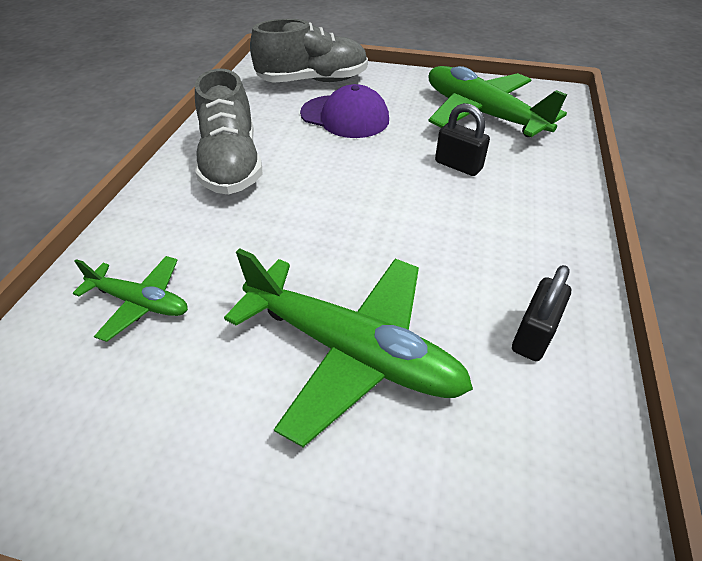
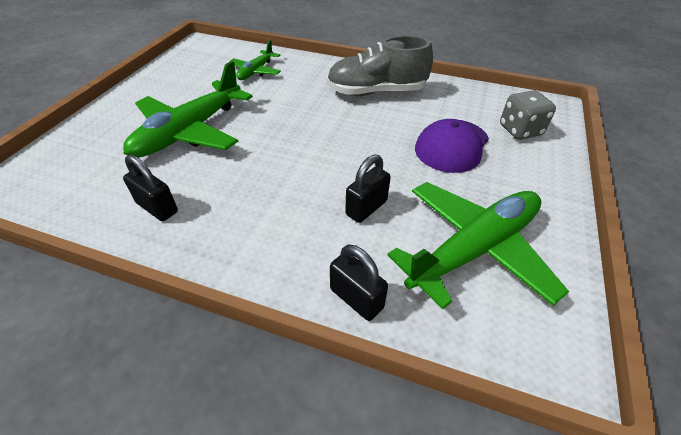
camera: 95 degrees right, 0 degrees up
(313, 81) = (520, 130): grey shoe -> grey dice
(564, 167) = (356, 298): none -> black padlock

